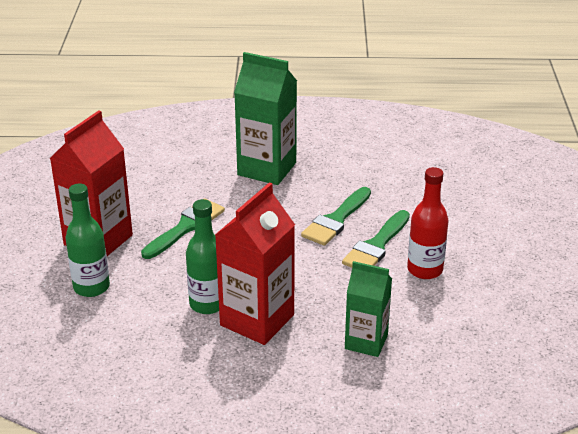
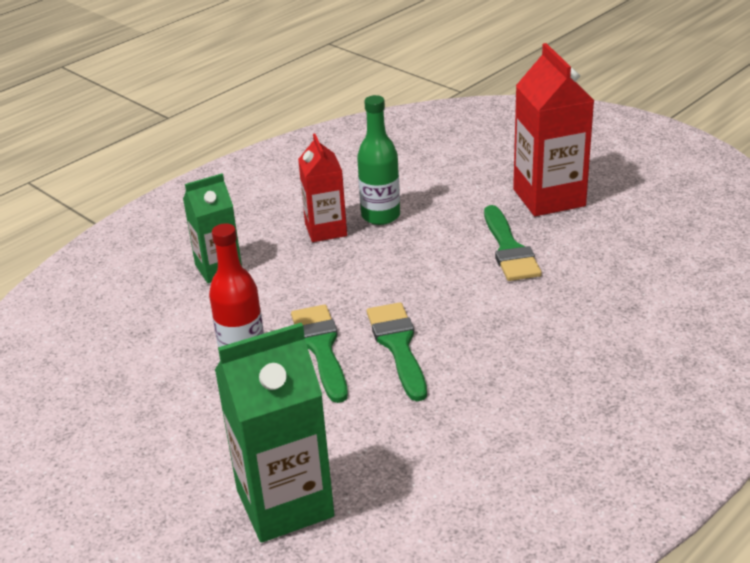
camera: 135 degrees right, 0 degrees up
(91, 287) = (481, 173): green bottle -> none
(257, 320) = (326, 230): red carton -> red carton, size x0.63
(267, 169) = (559, 349): green carton -> green carton (285, 503)

